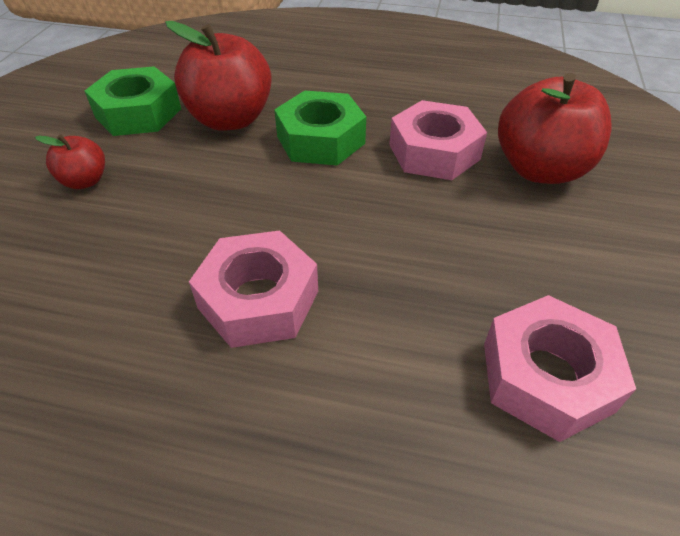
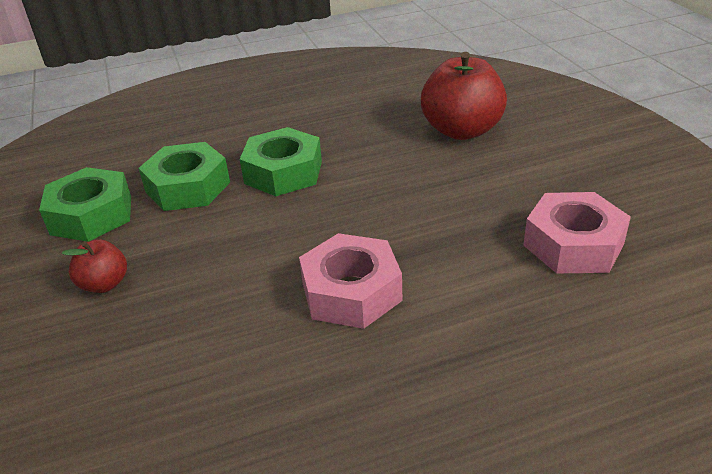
camera: 30 degrees left, 10 degrees down
(230, 119) = (188, 187): red apple -> green nut
(434, 152) = (379, 147): pink nut -> none

